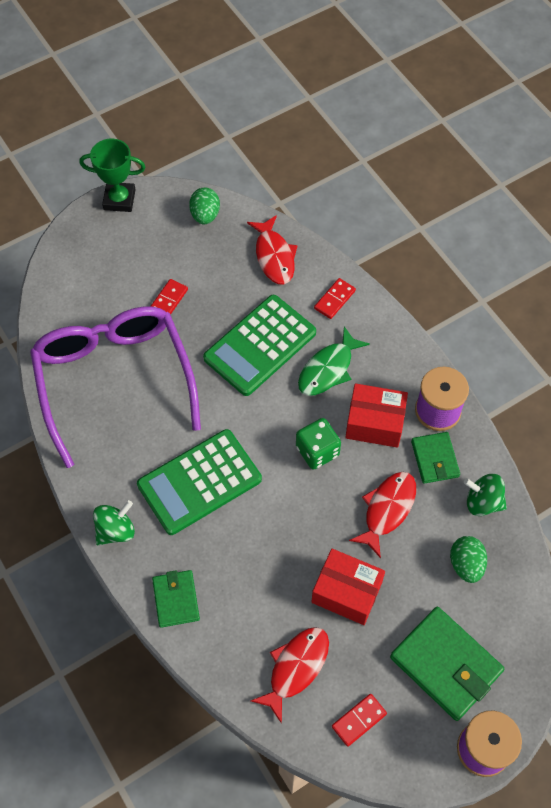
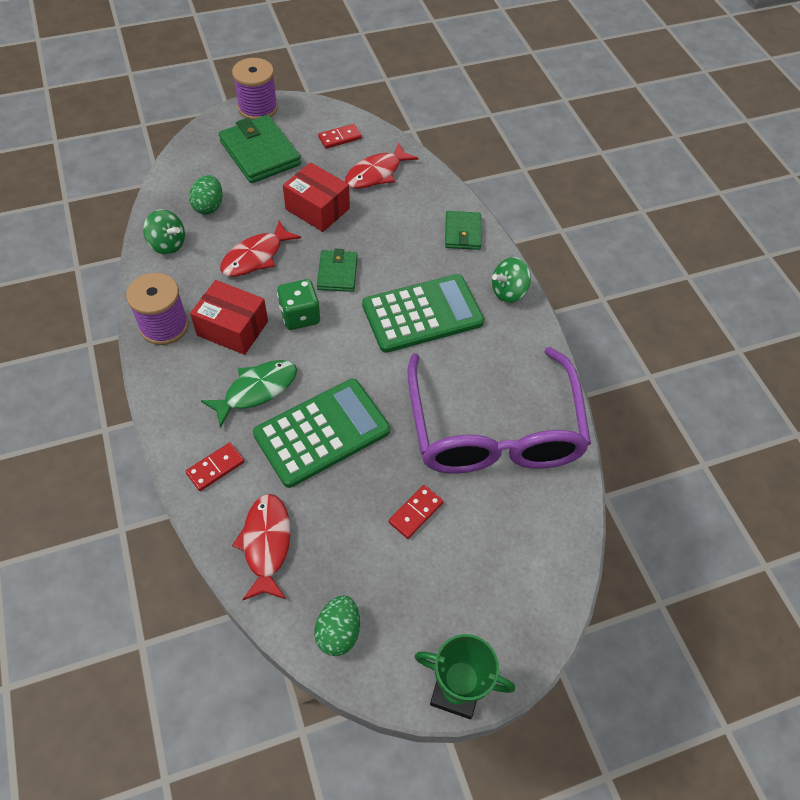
camera: 170 degrees left, 5 degrees down
(435, 459) = (191, 286): green wallet -> green wallet (337, 273)

